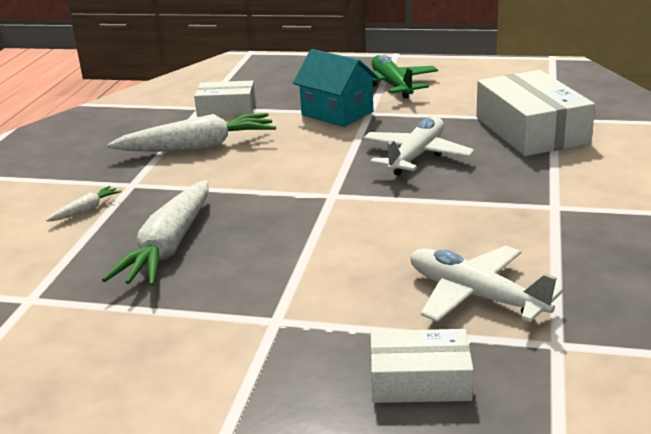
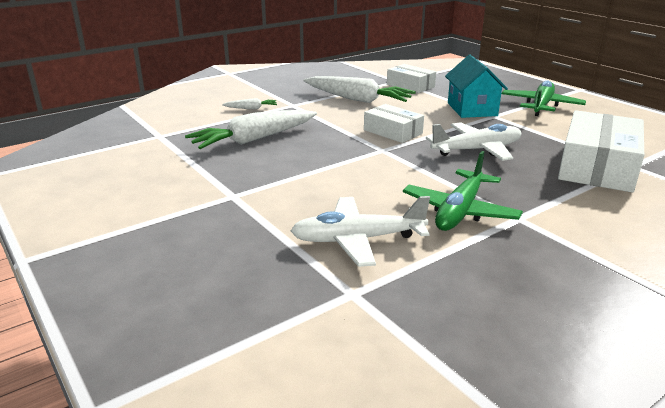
camera: 40 degrees right, 0 degrees up
(420, 380) = (240, 263): white box -> white box (393, 131)
(475, 296) = (357, 240): white plane -> white plane turned 90 degrees counterclockwise
(505, 224) = (459, 211): none -> green plane

